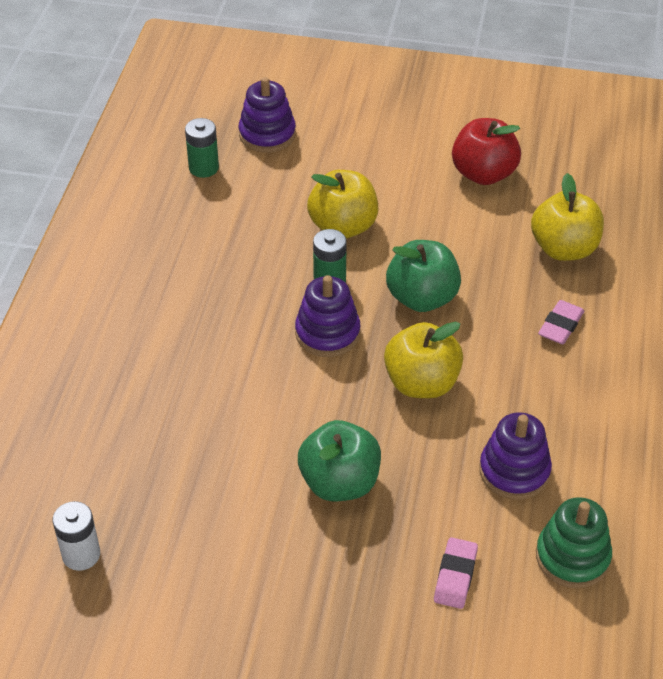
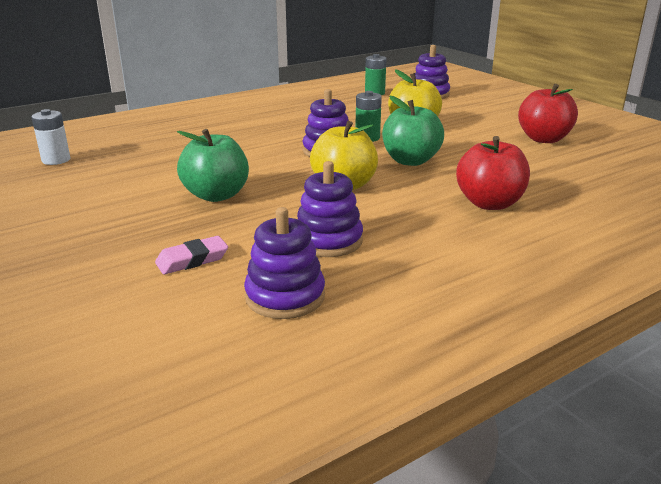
camera: 45 degrees right, 20 degrees down
(560, 326) = (489, 203): pink eraser -> red apple
(564, 248) = (553, 179): yellow apple -> none
(572, 557) = (285, 296): green stacking toy -> purple stacking toy

